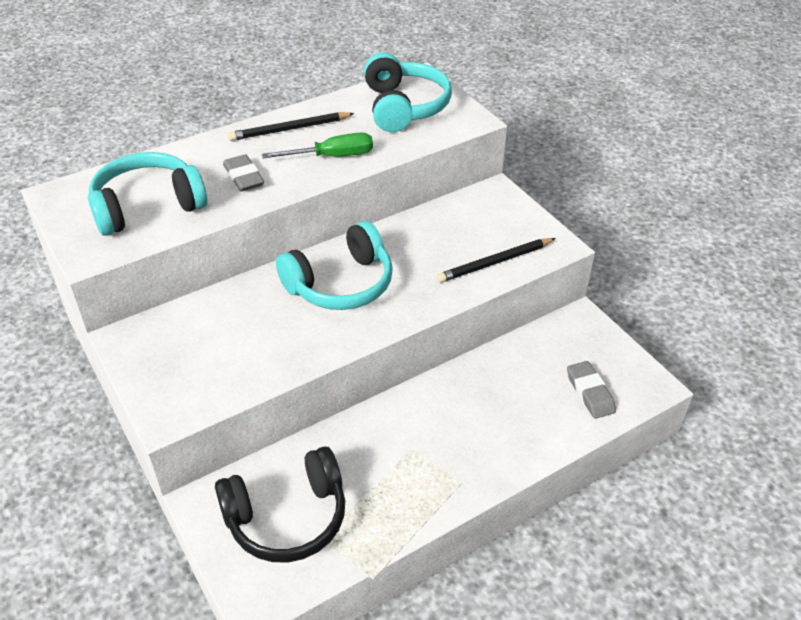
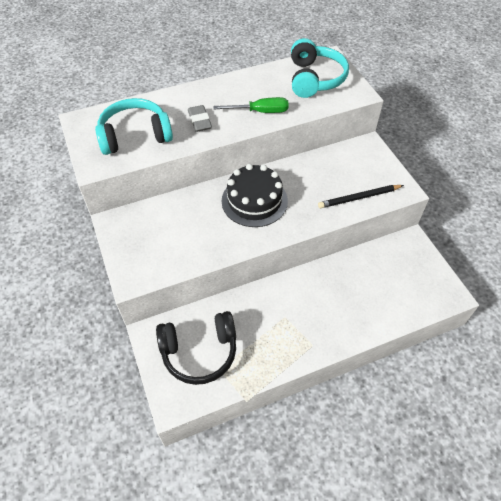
camera: 10 degrees right, 10 degrees up
(290, 129) = (235, 88): black pencil -> none
(341, 284) = (254, 201): turquoise headphones -> black cake
(589, 393) = (408, 294): grey eraser -> none

